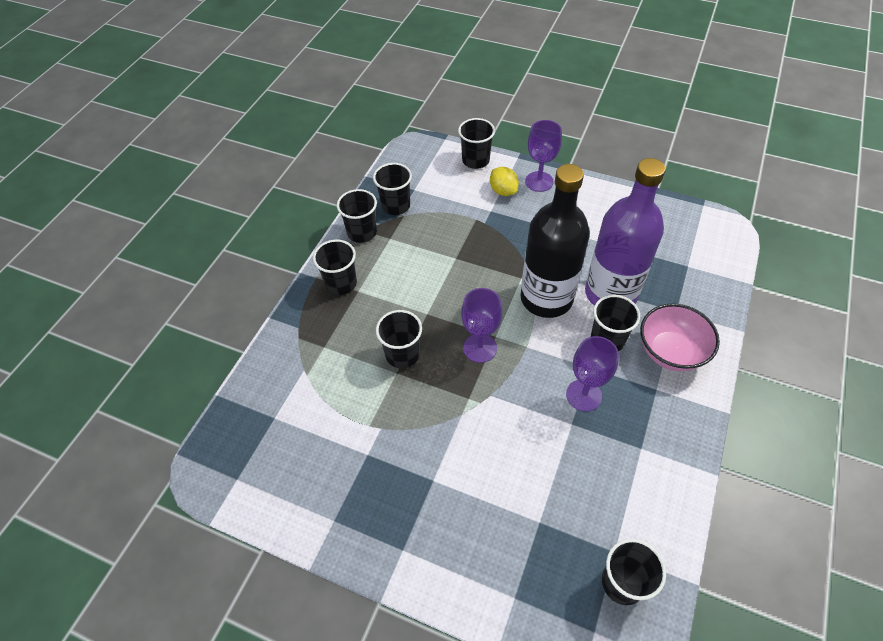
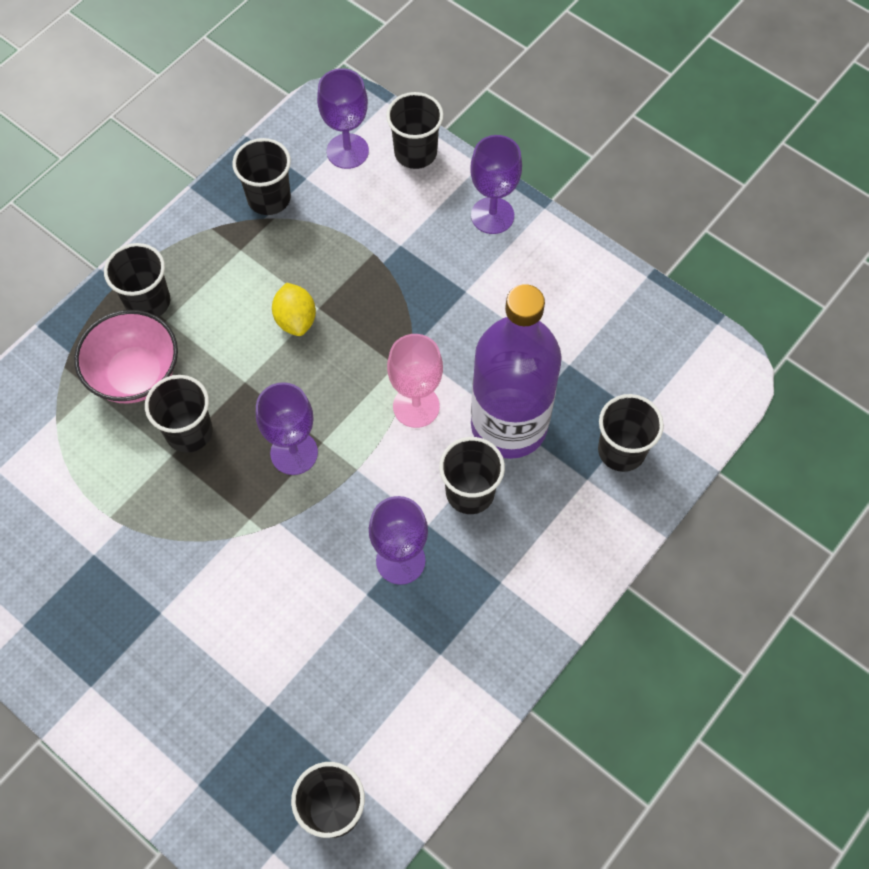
camera: 15 degrees right, 10 degrees up
(362, 232) = (205, 229): black cup -> black cup (621, 450)
(433, 169) = (347, 151): none -> purple goblet
(503, 191) = (433, 217): yellow lemon -> yellow lemon (296, 320)
(546, 298) = (416, 406): black bottle -> pink goblet
(670, 352) = (547, 536): pink bowl -> pink bowl (135, 375)

